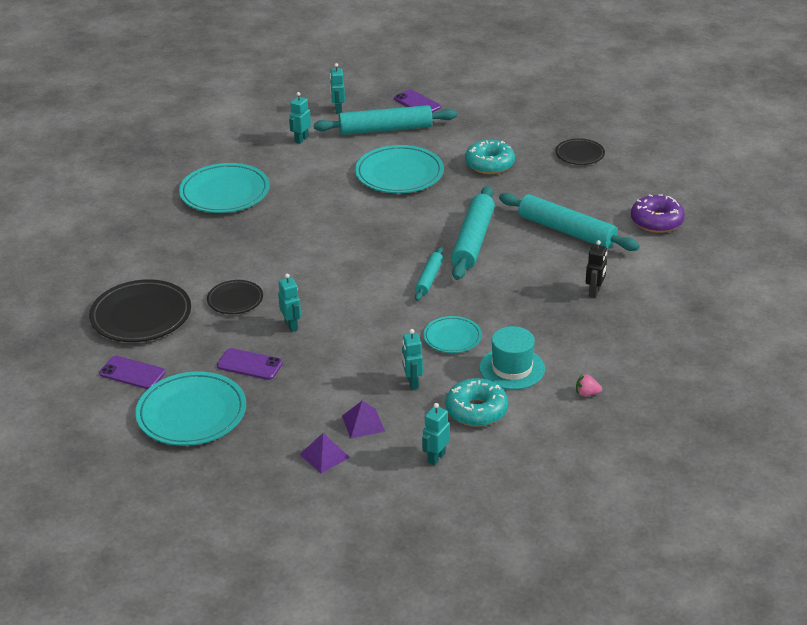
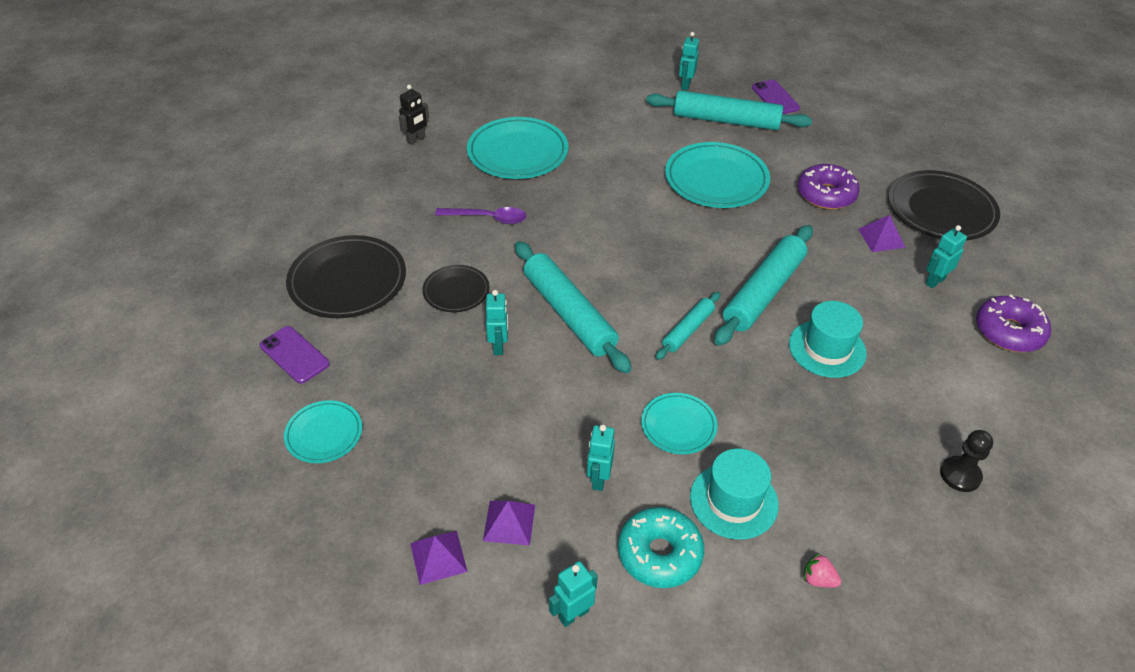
camera: 20 degrees right, 10 degrees up
(191, 413) = (324, 434): turquoise plate -> turquoise plate, size x0.56
(229, 245) = (488, 218): none -> purple spoon
(249, 365) = (424, 386): purple phone -> none
(301, 139) = (629, 110): turquoise robot -> turquoise robot (934, 281)
(489, 164) = (826, 195): turquoise donut -> purple donut
(535, 264) = (827, 348): none -> turquoise hat
(543, 184) = (881, 238): none -> purple pyramid
(566, 231) = (885, 312): turquoise rolling pin -> turquoise rolling pin (568, 314)
(579, 154) = (941, 210): black plate -> black plate, size x1.78
(594, 292) = (889, 415): black robot -> black robot (416, 140)
(655, 313) = (960, 475): none -> black pawn

